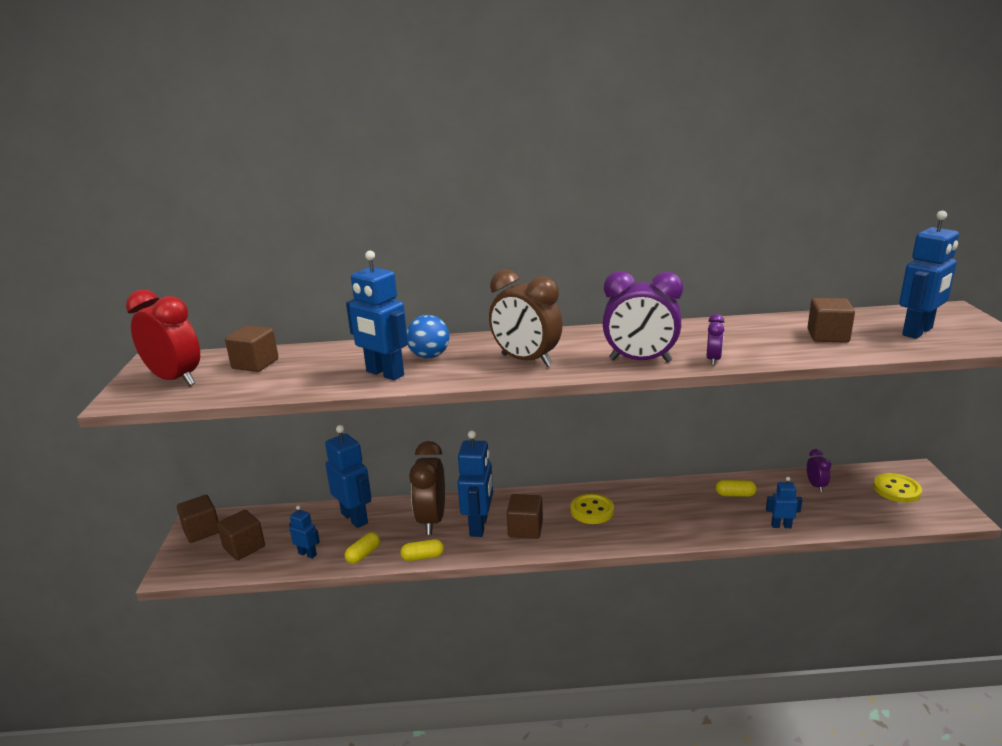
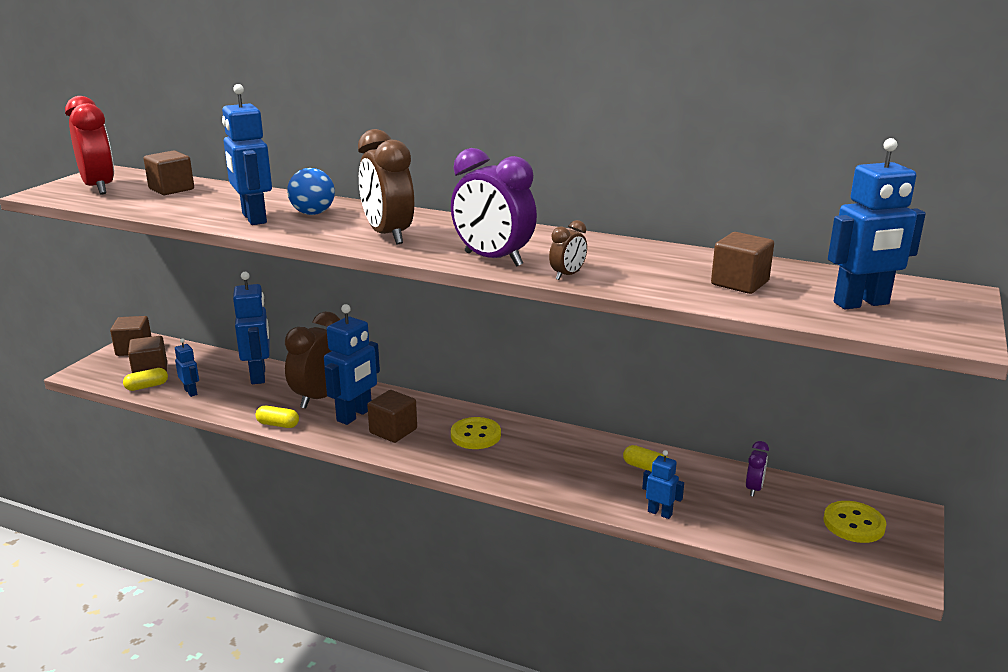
camera: 25 degrees right, 0 degrees up
(363, 554) = (233, 407): yellow capsule -> yellow capsule (147, 386)
(713, 360) = (567, 275): purple clock -> brown clock

